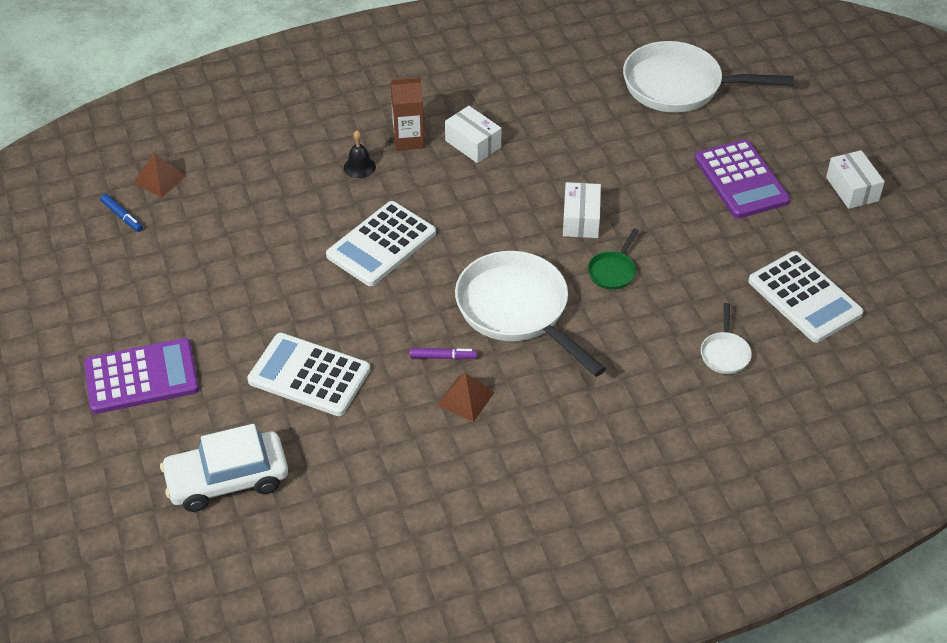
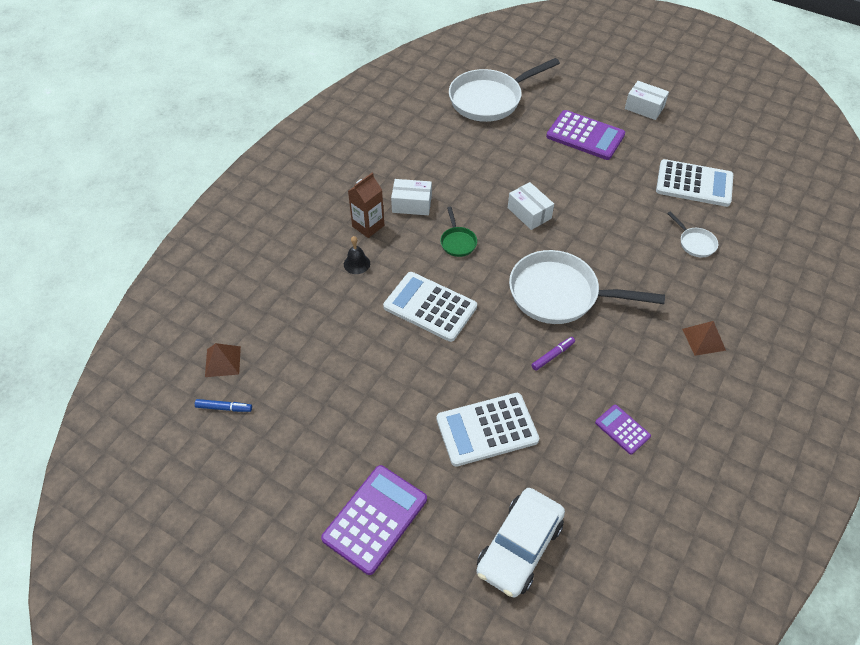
camera: 40 degrees left, 5 degrees up
(381, 244) = (430, 307): white calculator -> white calculator turned 120 degrees clockwise
(429, 458) = (622, 429): none -> purple calculator
(465, 399) = (597, 373): brown pyramid -> brown pyramid (704, 339)
(613, 271) = (583, 233): green pan -> green pan (457, 242)

